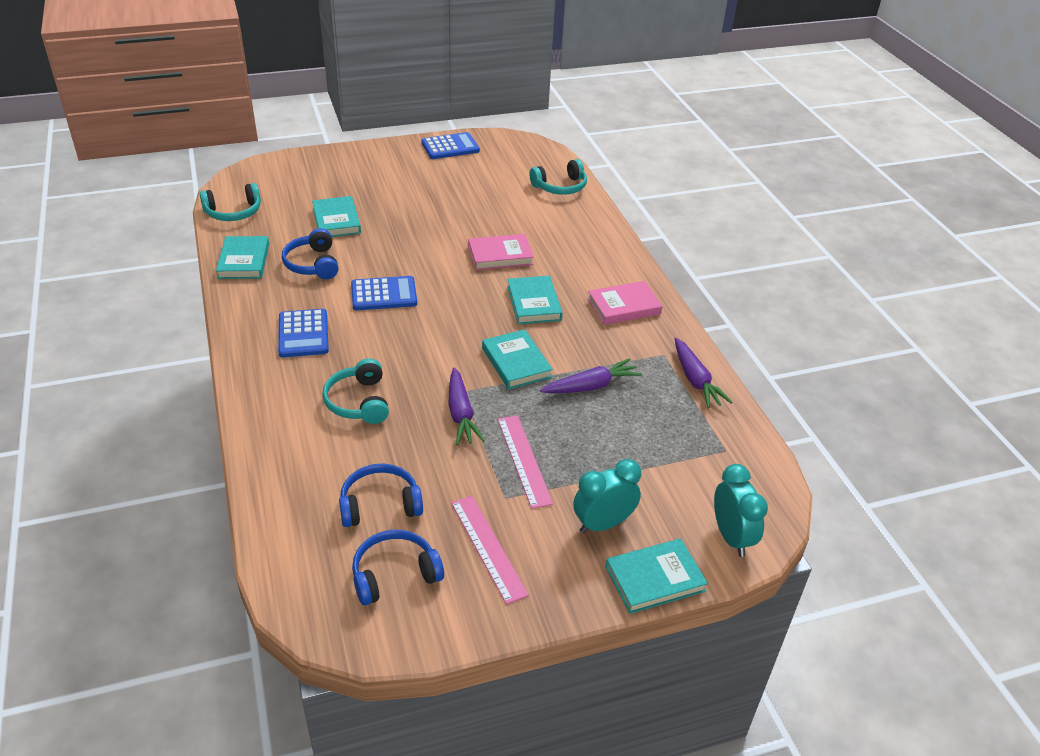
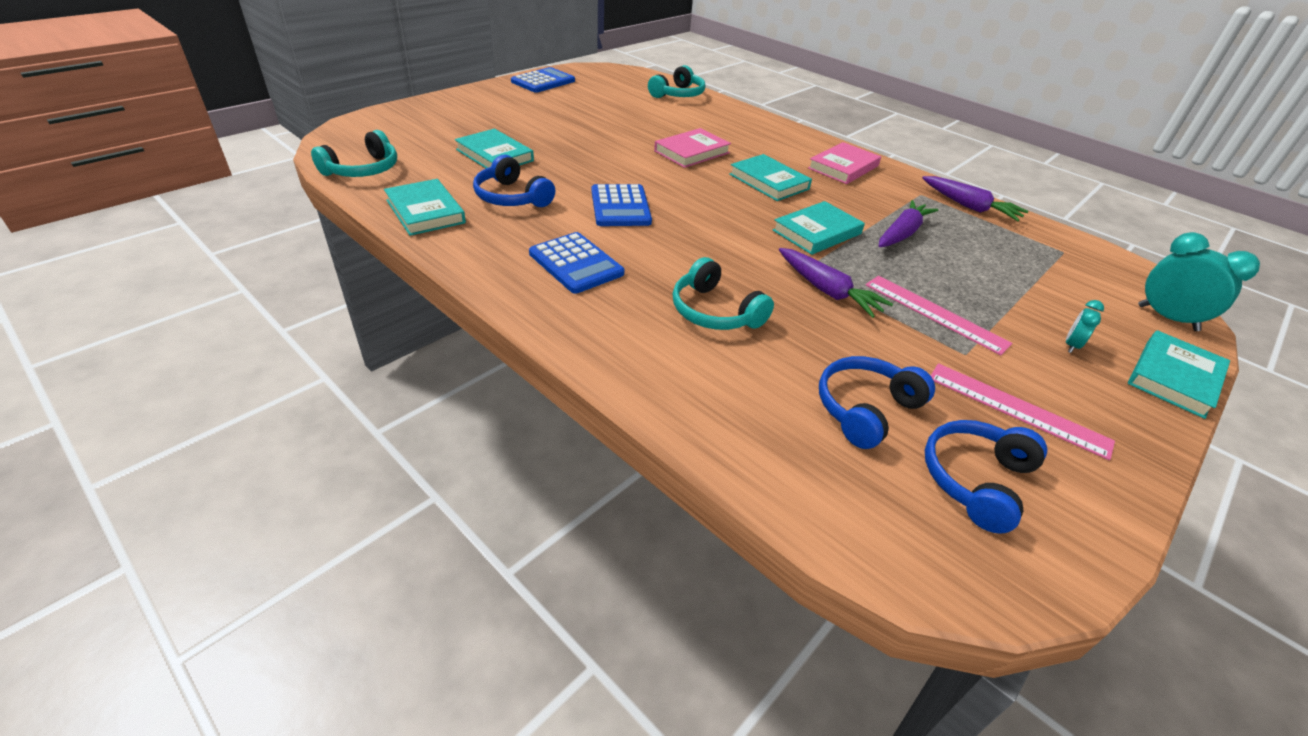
camera: 30 degrees left, 0 degrees up
(384, 294) = (620, 206): blue calculator -> blue calculator turned 120 degrees clockwise
(516, 362) = (817, 232): turquoise book -> turquoise book turned 75 degrees counterclockwise
(603, 524) = (1071, 345): turquoise clock -> turquoise clock, size x0.52

